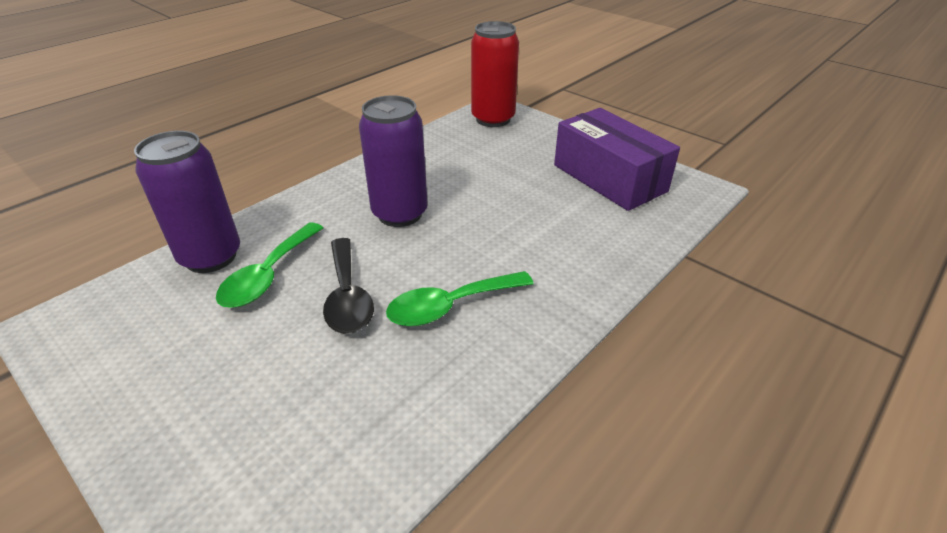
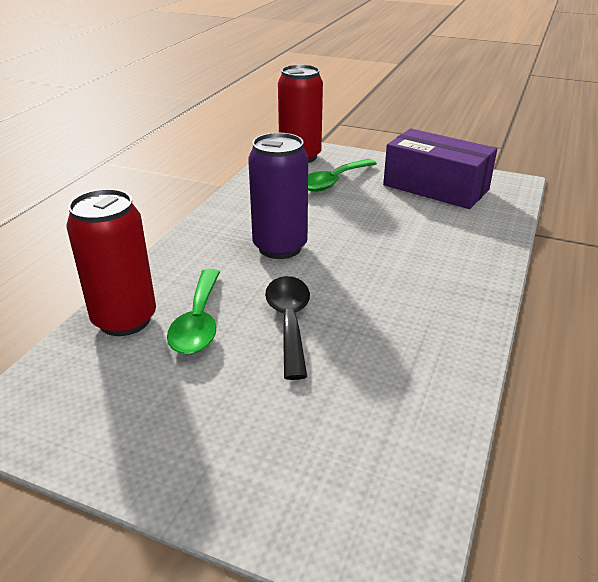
camera: 20 degrees left, 5 degrees down
(211, 257) = (124, 320): purple can -> red can
(348, 296) = (289, 322): black spoon -> black spoon turned 150 degrees counterclockwise
(450, 306) = (385, 309): green spoon -> green spoon (333, 182)

